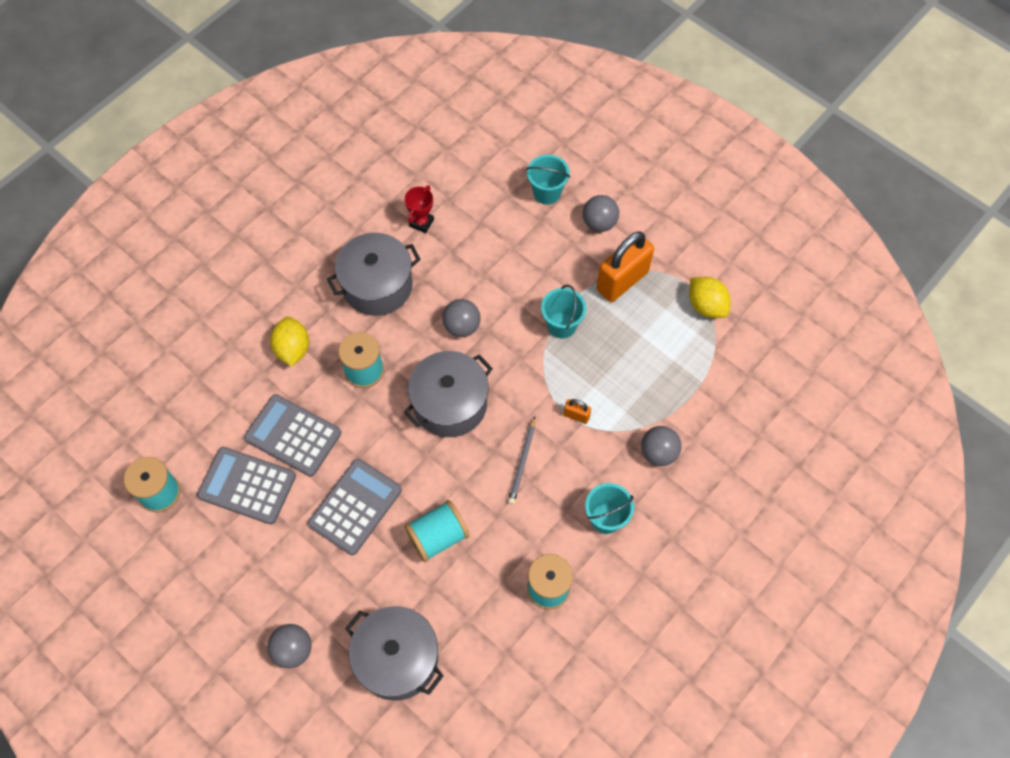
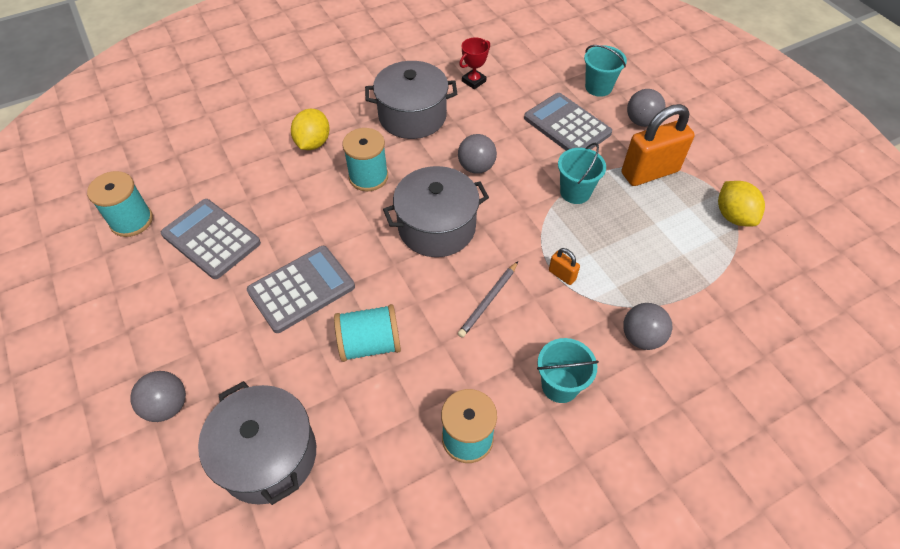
camera: 20 degrees right, 10 degrees down
(293, 436) = (276, 210): grey calculator -> grey calculator (567, 126)

